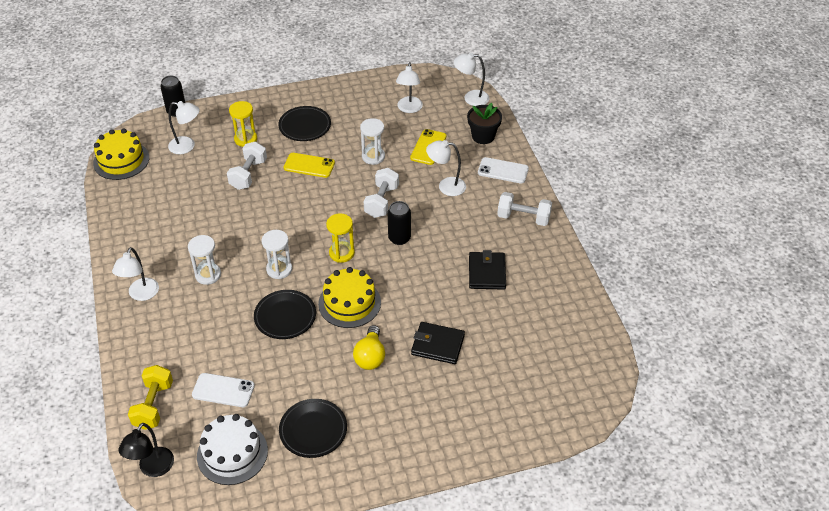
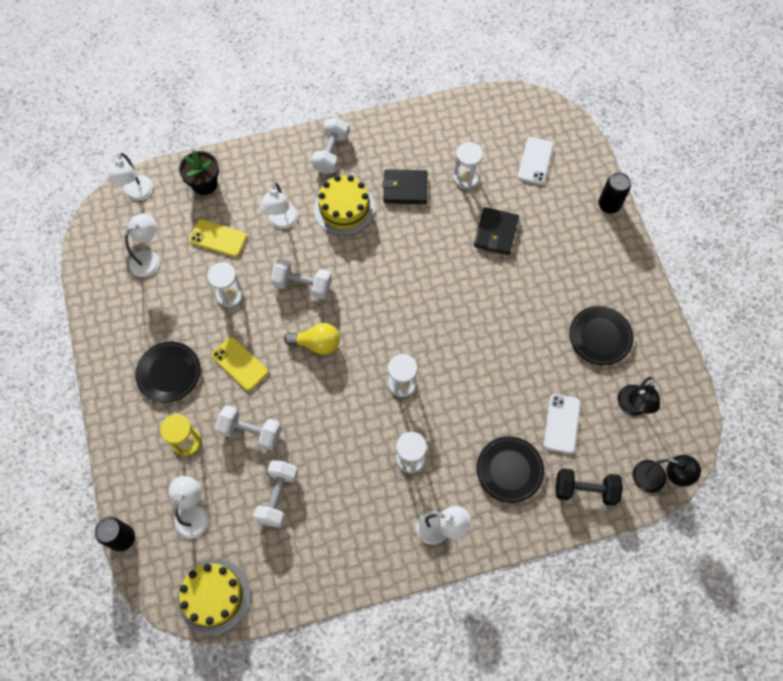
camera: 90 degrees left, 20 degrees up
(153, 405) = (585, 490): yellow dumbbell -> black dumbbell
(191, 192) = (278, 497): none -> white dumbbell
(232, 453) = (631, 407): white cake -> black lamp
(285, 317) = (466, 372): black plate -> black plate (509, 470)
(309, 165) = (239, 364): yellow phone -> yellow phone turned 60 degrees counterclockwise
(341, 253) = (378, 322): yellow hourglass -> none
(349, 303) = (446, 312): yellow cake -> yellow cake (344, 208)
(370, 356) = (512, 291): yellow light bulb -> yellow light bulb (317, 344)
(399, 238) = (358, 267): black can -> black can (609, 205)
(409, 109) = (149, 258): white lamp -> white lamp turned 60 degrees counterclockwise
(502, 321) = (466, 178): none -> white hourglass
(503, 171) = (261, 168): white phone -> white phone (535, 161)

